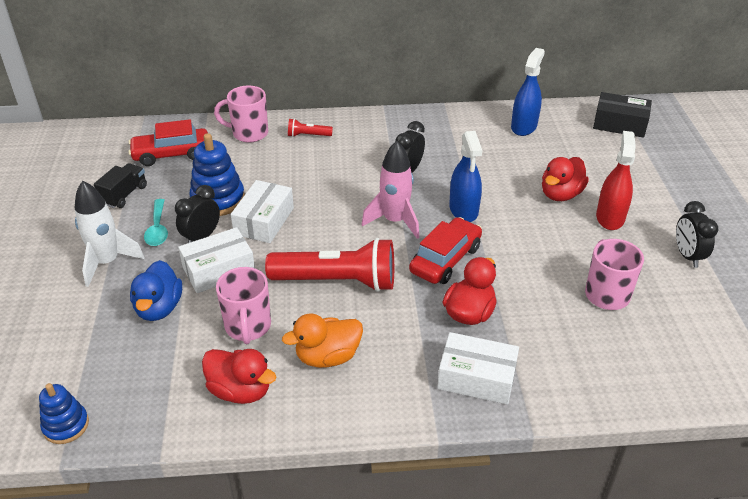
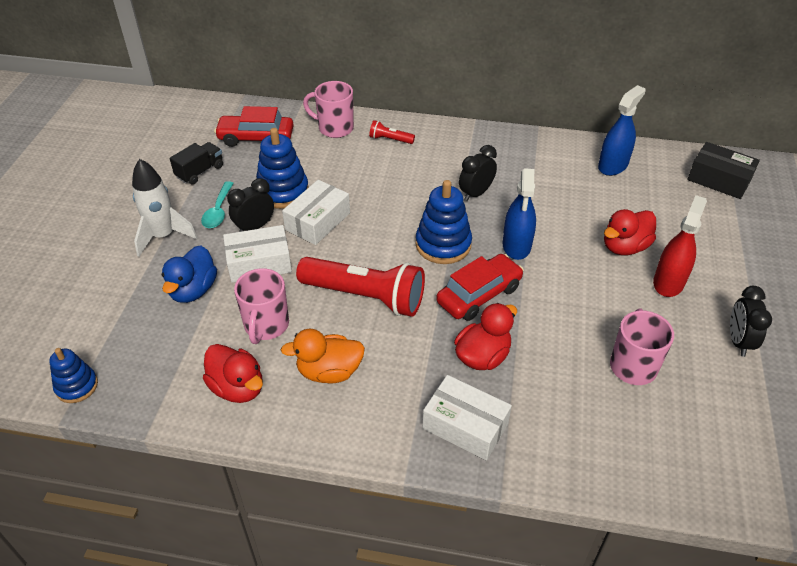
camera: 15 degrees right, 5 degrees up
(395, 221) = (443, 244): pink rocket -> blue stacking toy

